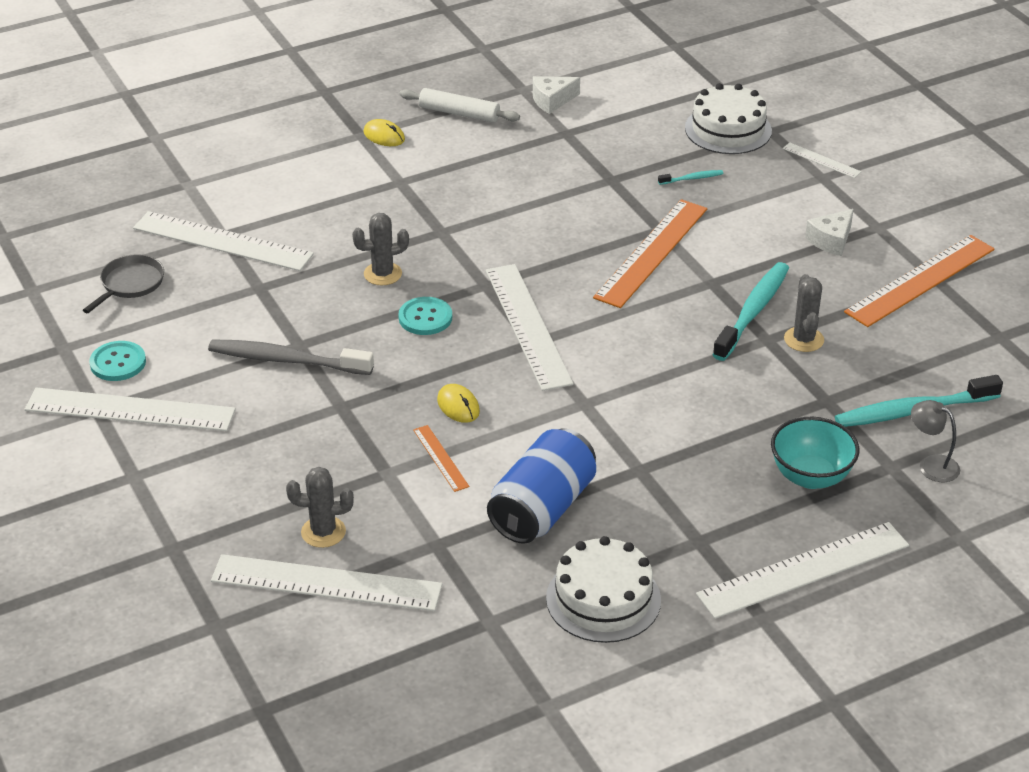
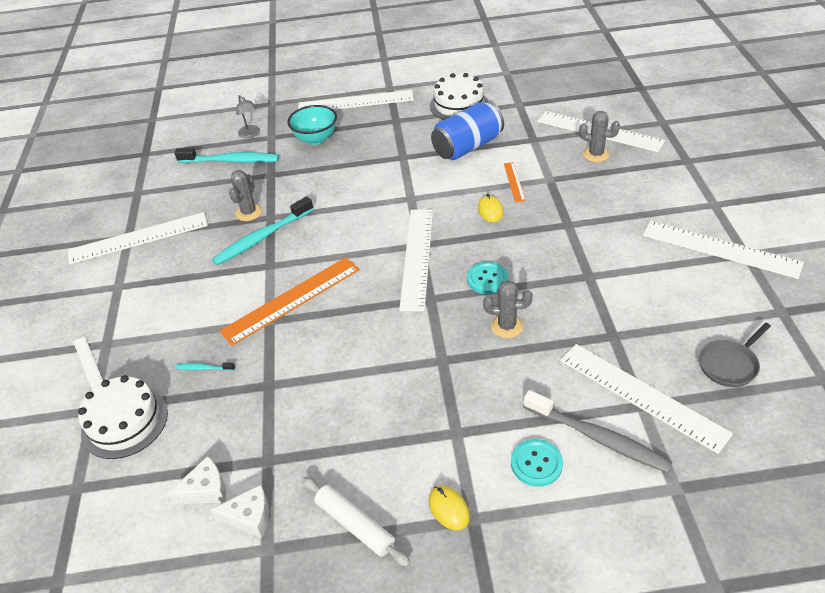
camera: 155 degrees left, 5 degrees up
(118, 363) = (733, 288): turquoise button -> turquoise button (536, 463)
(286, 360) = (600, 265): grey toothbrush -> grey toothbrush (598, 438)
(831, 240) = (160, 282): white cheese -> white cheese (206, 490)
(920, 280) = (138, 238): orange ruler -> white ruler

